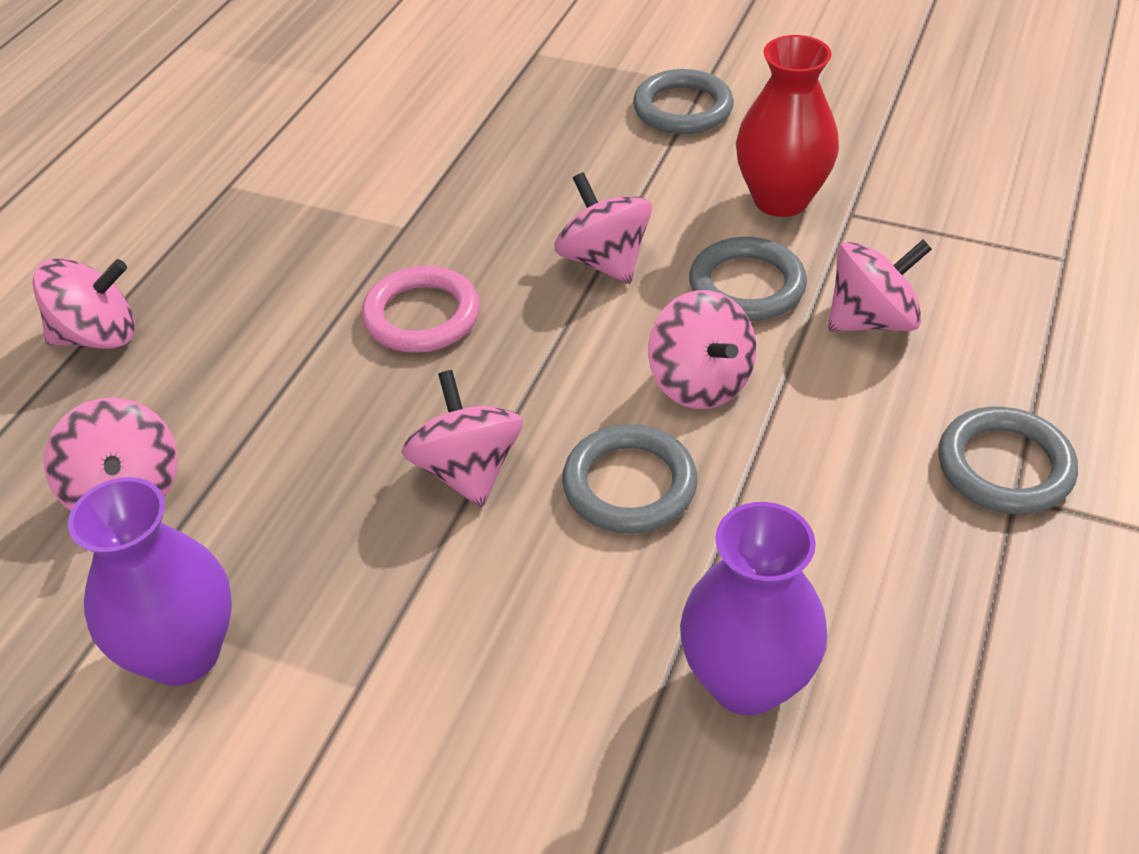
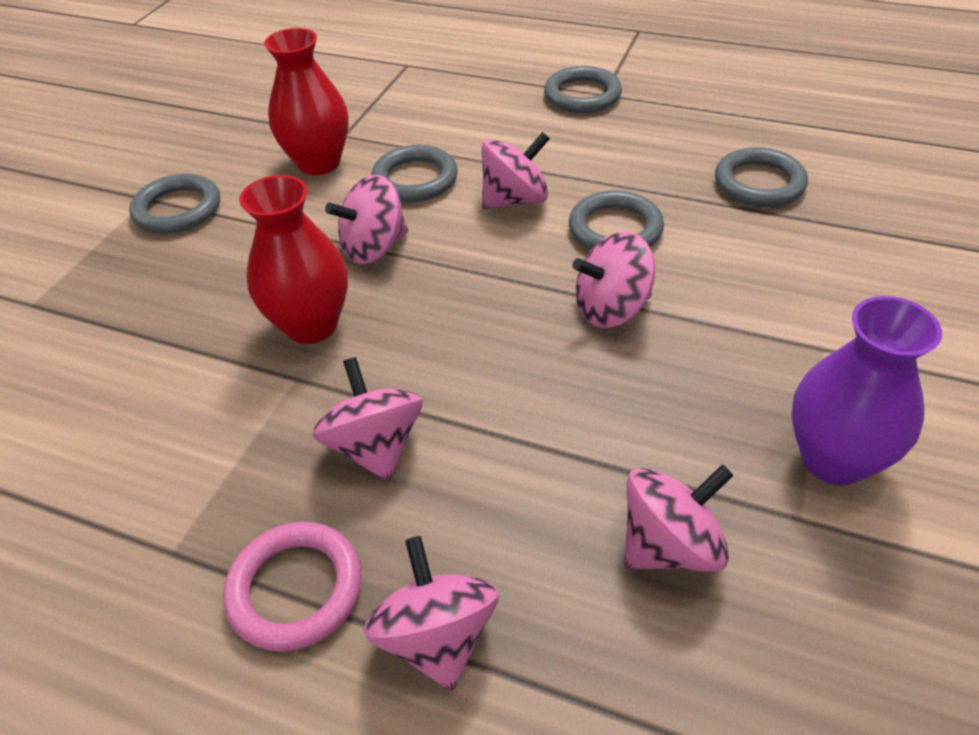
camera: 90 degrees left, 0 degrees up
(422, 316) = (430, 352): pink ring -> pink ring (295, 589)
(477, 227) = (311, 325): none -> red vase
(746, 681) = (759, 183): purple vase -> grey ring
(871, 320) = (456, 131): pink spinning top -> pink spinning top (375, 446)

